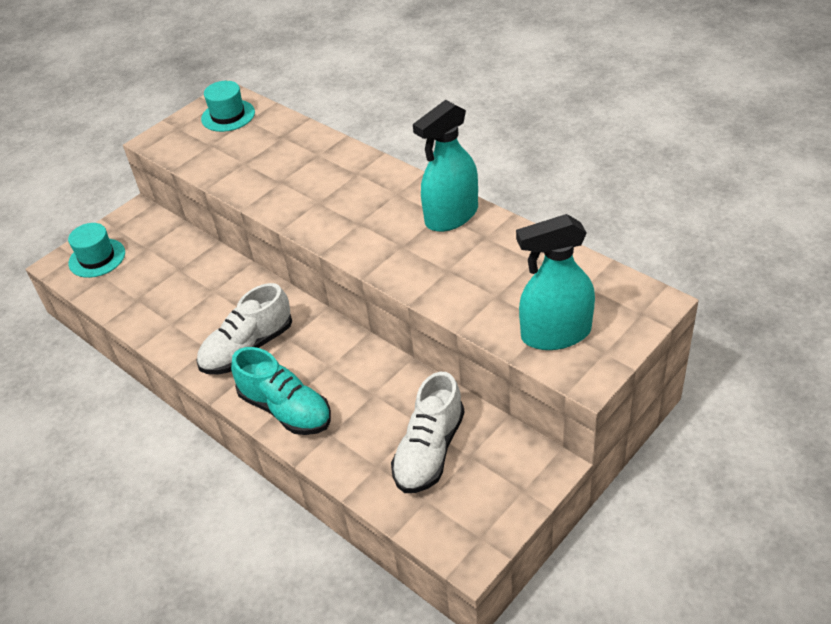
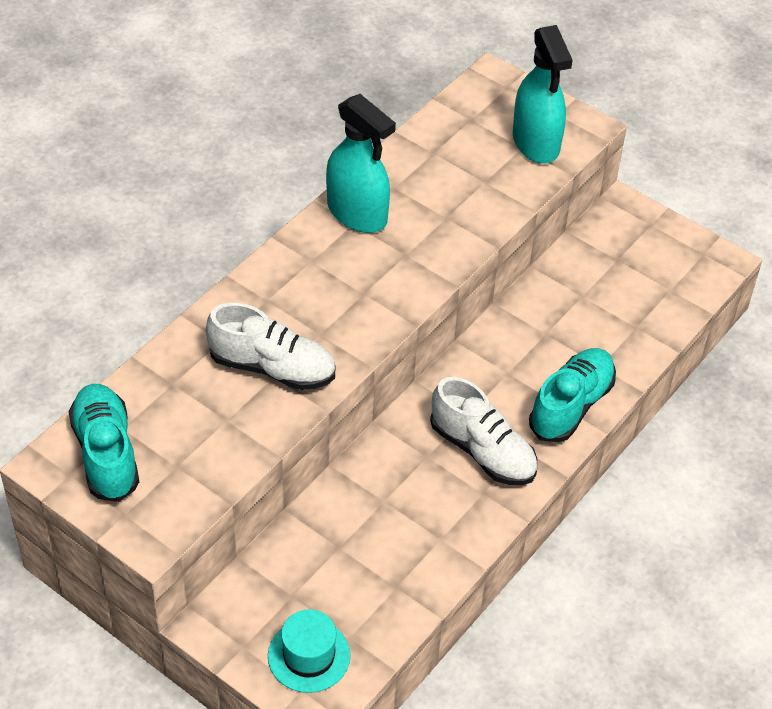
camera: 100 degrees left, 5 degrees up
(228, 116) = (106, 453): turquoise hat -> turquoise shoe
(429, 451) = (614, 288): white shoe -> white shoe (272, 367)

